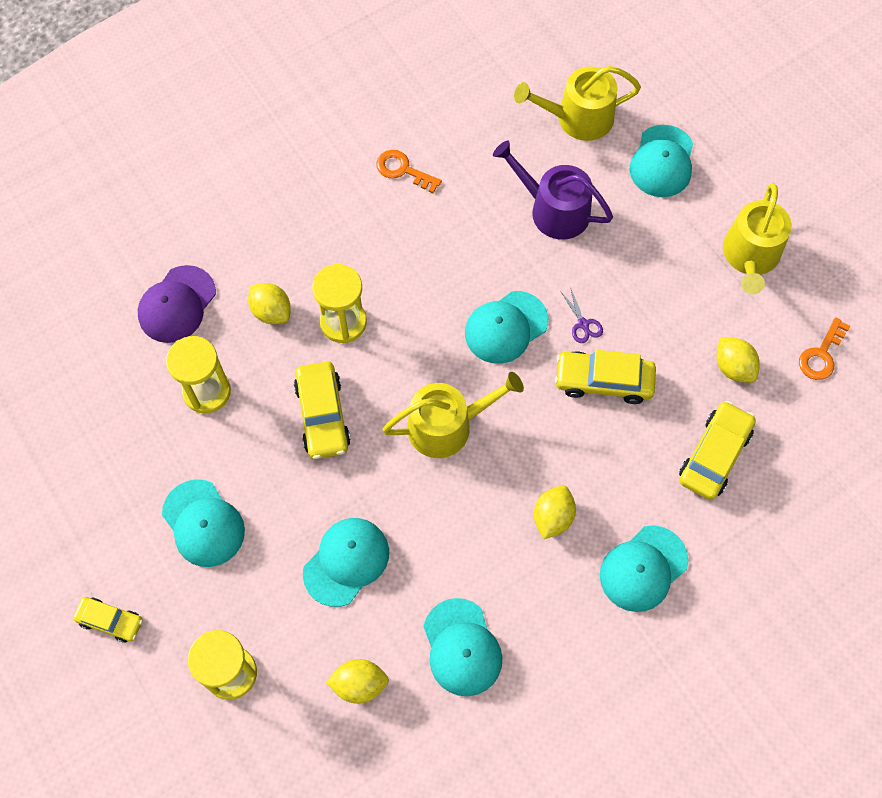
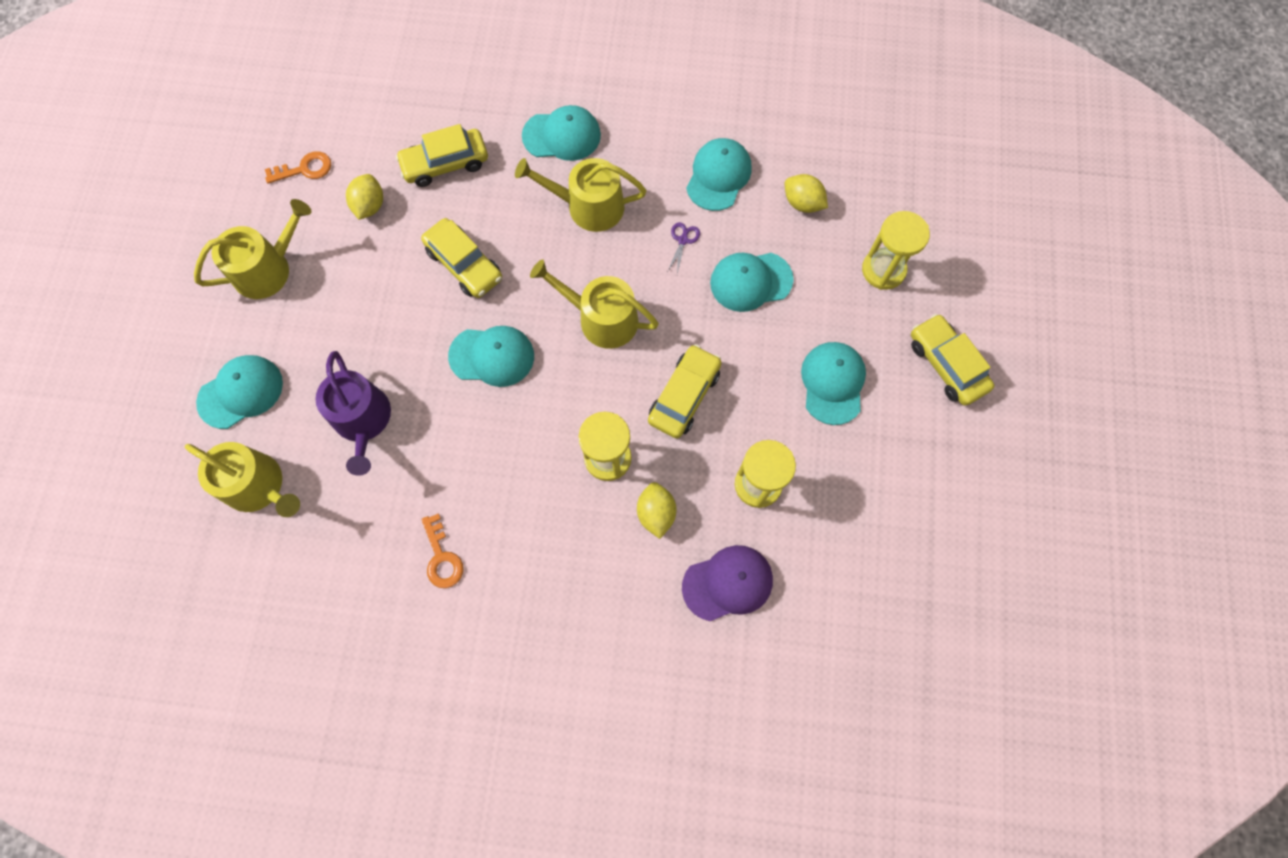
camera: 140 degrees left, 5 degrees up
(110, 621) = (946, 364): yellow car -> yellow car, size x1.59
(552, 517) = (588, 206): yellow lemon -> yellow watering can
(583, 324) = (436, 314): purple scissors -> purple scissors (683, 240)

